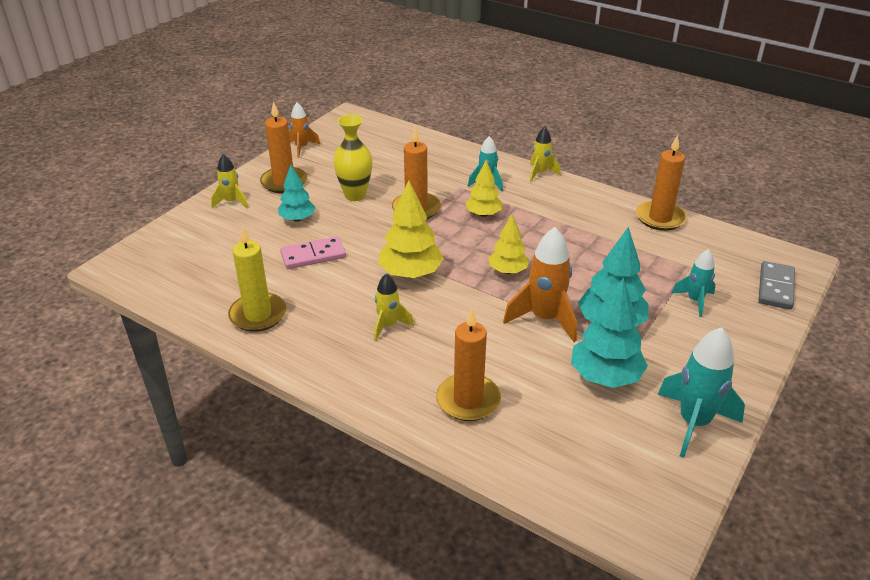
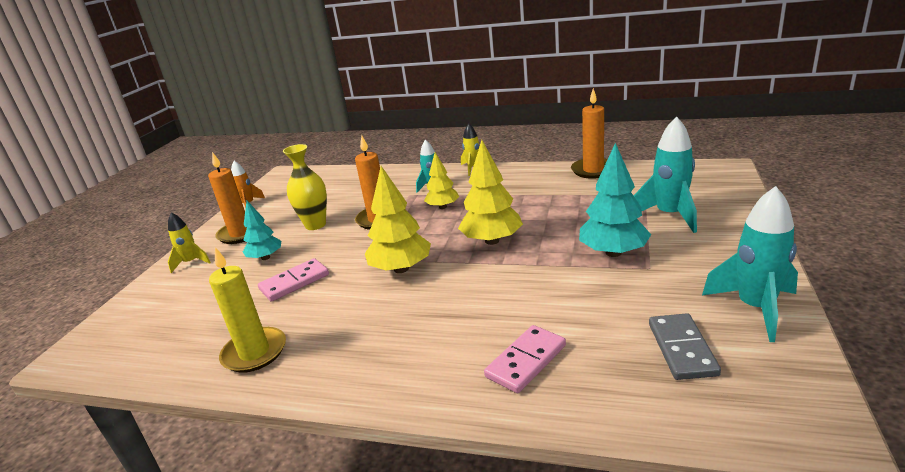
camera: 15 degrees left, 10 degrees down
(388, 325) = (403, 319): yellow rocket -> none
(468, 400) = (526, 361): orange candle -> pink domino
(508, 271) = (492, 241): yellow tree -> yellow tree, size x1.58
(544, 319) = (551, 267): orange rocket -> none
(605, 376) = (643, 296): turquoise tree -> none
(695, 301) = (669, 215): turquoise rocket -> turquoise rocket, size x1.70
(776, 287) = (724, 188): grey domino -> grey domino (682, 349)

